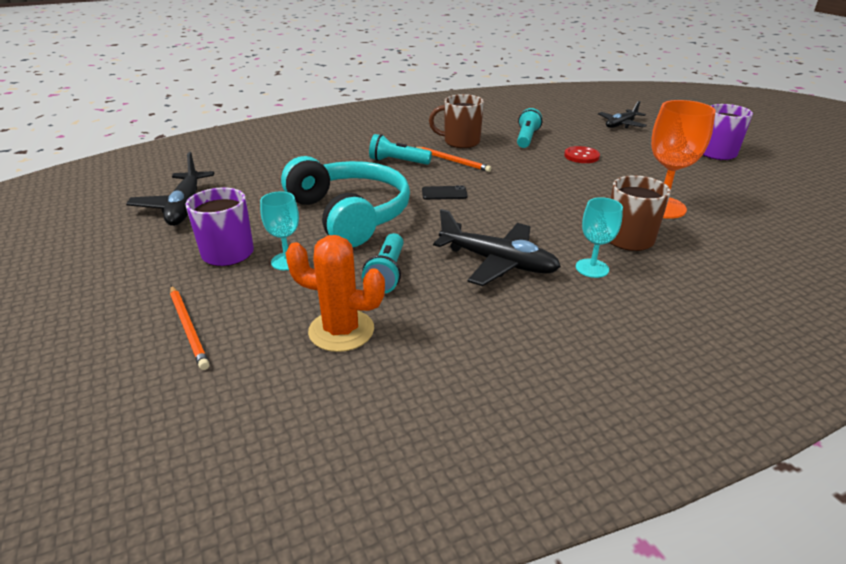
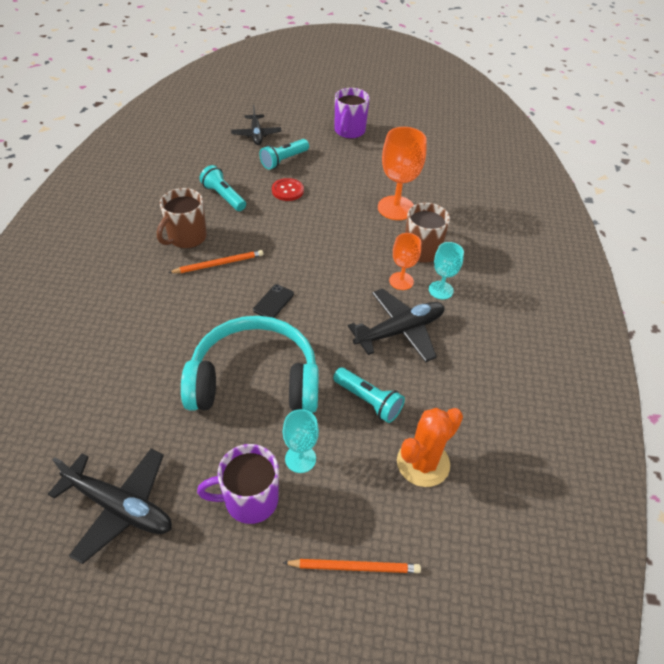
camera: 60 degrees left, 15 degrees up
(398, 162) = (183, 299): turquoise flashlight -> turquoise flashlight (284, 160)
(566, 242) = (401, 281): none -> orange goblet

